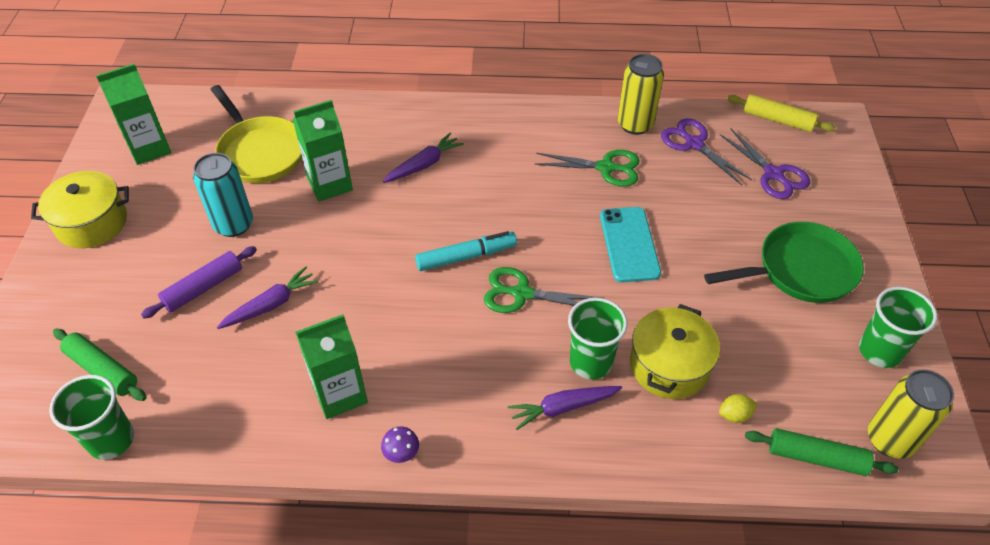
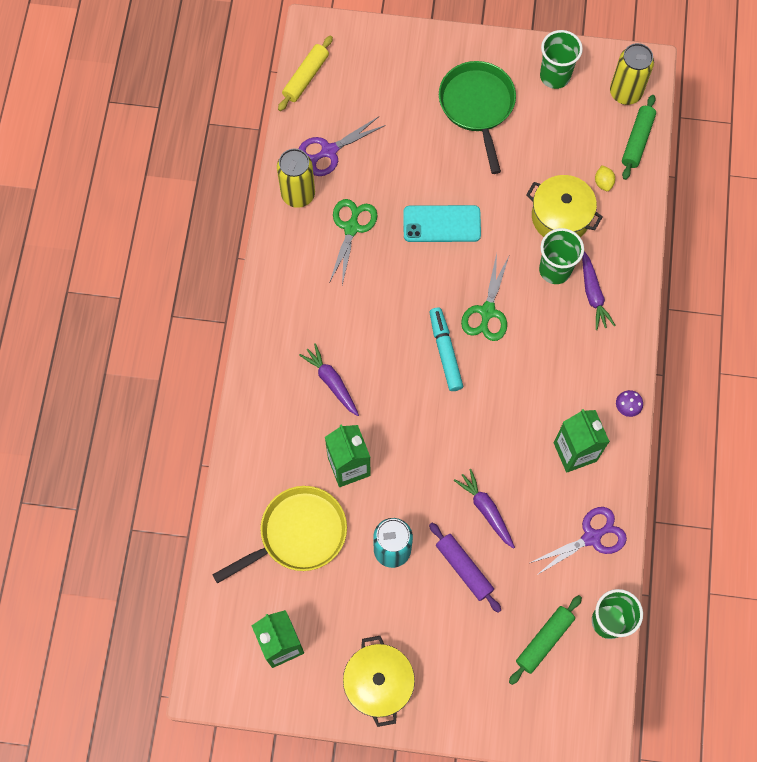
camera: 85 degrees left, 20 degrees up
(773, 174) = (372, 98): purple scissors -> purple scissors (591, 537)

